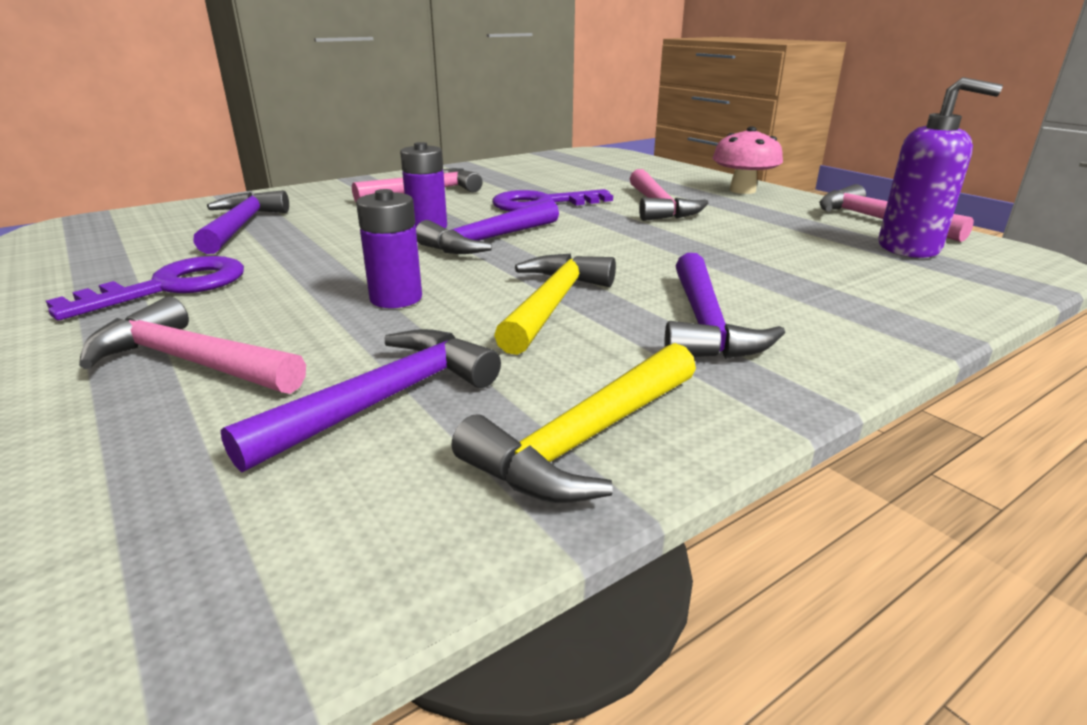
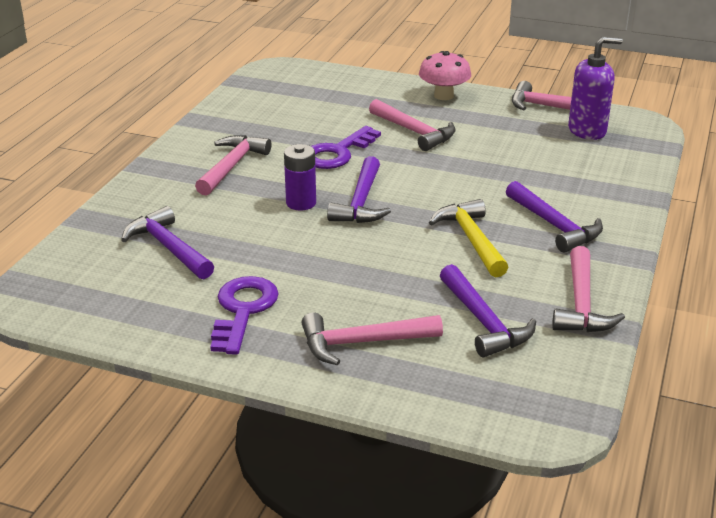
camera: 35 degrees left, 5 degrees up
(383, 400) = (483, 321): purple hammer -> purple hammer turned 150 degrees clockwise
(396, 298) = (387, 266): purple battery -> none
(586, 439) = (581, 303): yellow hammer -> pink hammer

